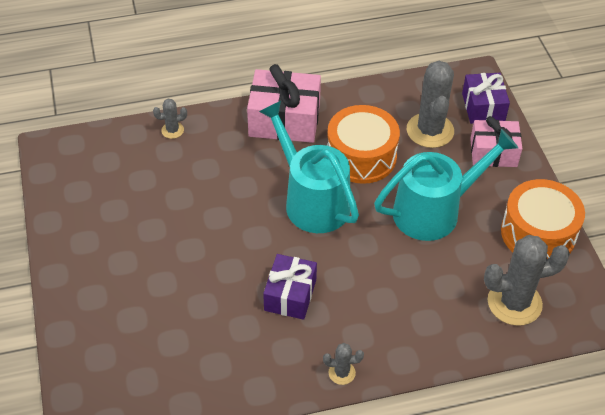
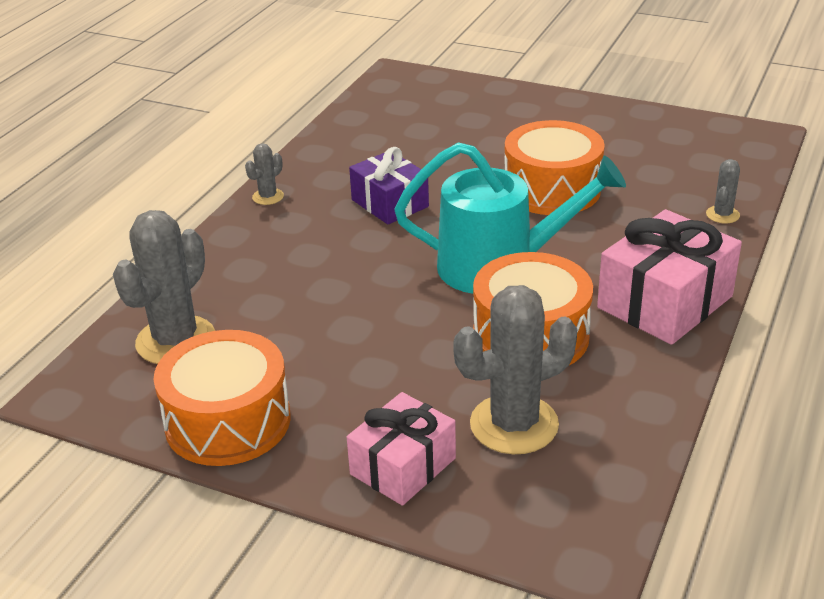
camera: 130 degrees right, 15 degrees down
(203, 220) = (552, 189): none -> orange drum
(430, 130) = (514, 424): grey cactus -> grey cactus turned 60 degrees counterclockwise
(434, 211) = (372, 351): turquoise watering can -> none
(483, 107) = (505, 515): purple gift -> none

